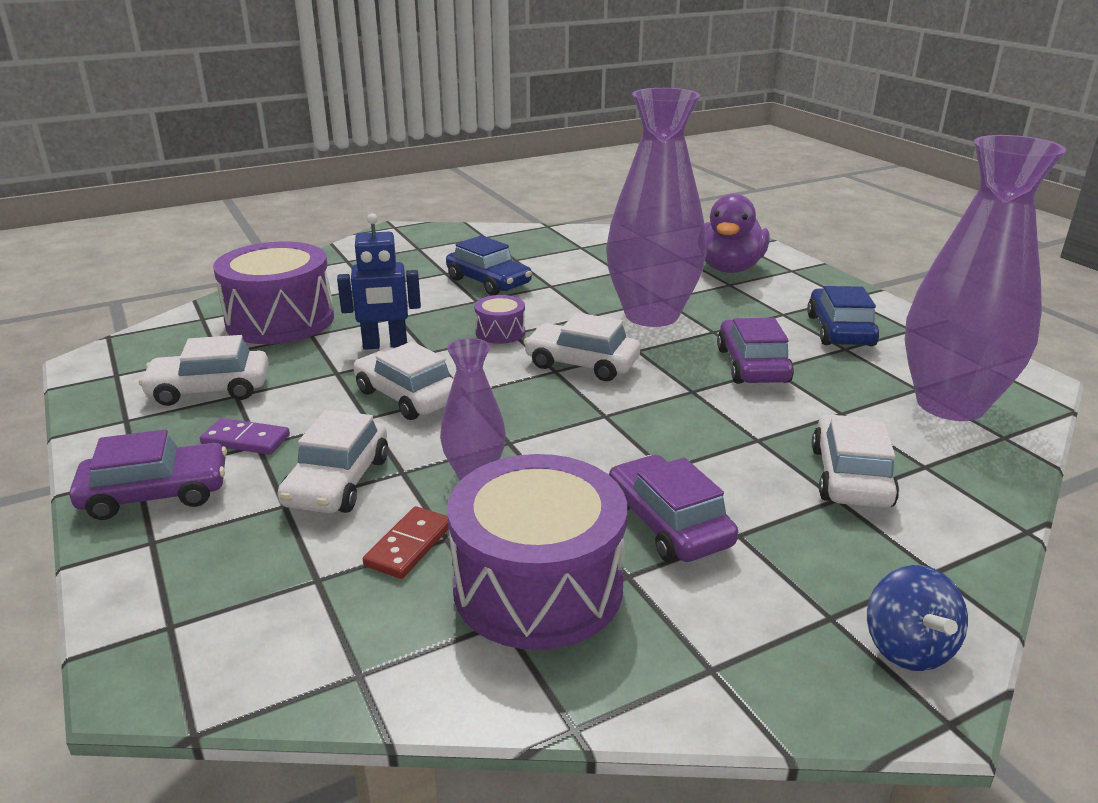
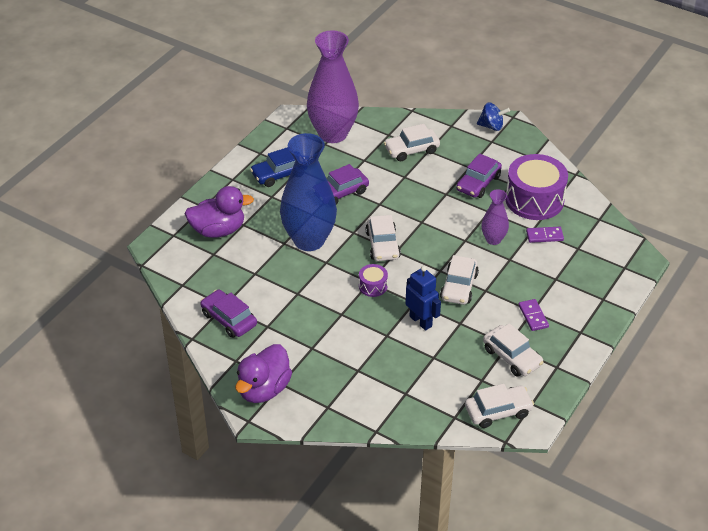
camera: 120 degrees left, 15 degrees up
(156, 493) = (584, 317): purple car -> purple car (229, 319)
(280, 320) = (429, 380): purple drum -> none
(338, 482) = (531, 272): white car -> white car (498, 411)
(409, 545) = (544, 236): red domino -> purple domino
(423, 239) = (264, 389): none -> purple duck
(489, 282) = (312, 321): blue car -> none
(651, 315) = (309, 240): purple vase -> blue vase
(907, 648) = (491, 126): blue spinning top -> blue spinning top turned 45 degrees clockwise

